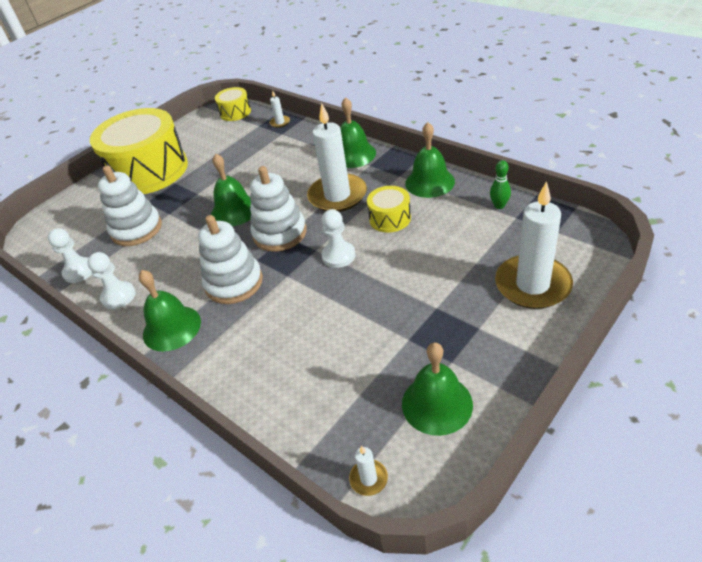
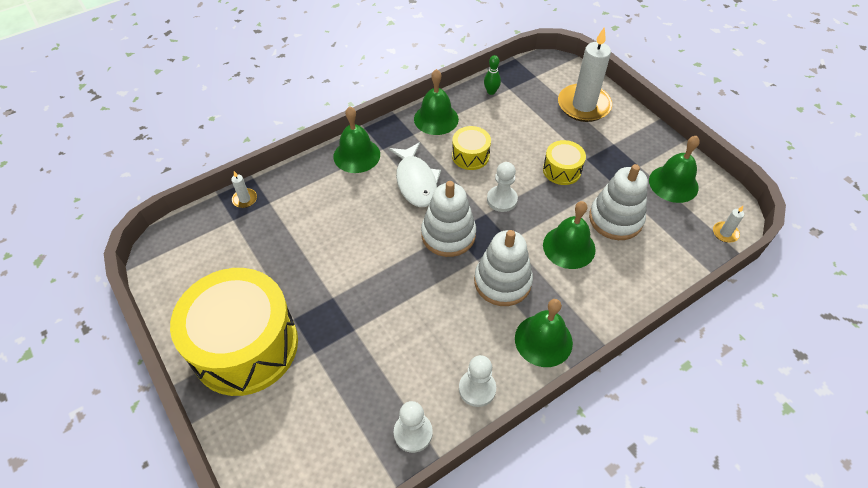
camera: 80 degrees left, 10 degrees up
(136, 229) = (365, 366): white stacking toy -> white stacking toy (615, 219)
(234, 210) = (388, 266): green bell -> green bell (569, 247)
(235, 112) = (180, 237): yellow drum -> yellow drum (562, 170)
(337, 196) = (416, 181): white candle -> white fish

